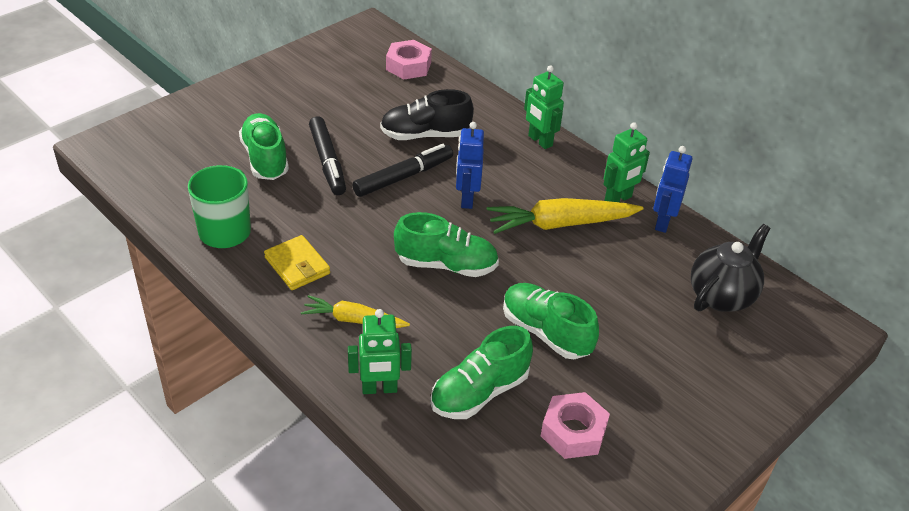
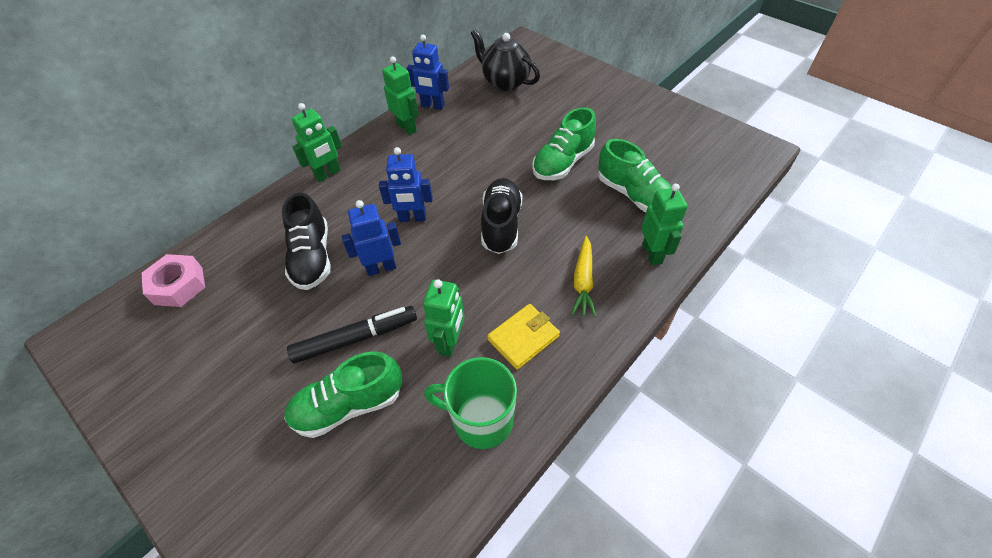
camera: 90 degrees left, 10 degrees up
(307, 217) = (450, 342): none -> green robot
(403, 177) = (381, 268): black marker -> blue robot
(446, 265) = (501, 225): green shoe -> black shoe
(560, 224) = (440, 158): yellow carrot -> none
(573, 432) = (649, 147): pink nut -> none

